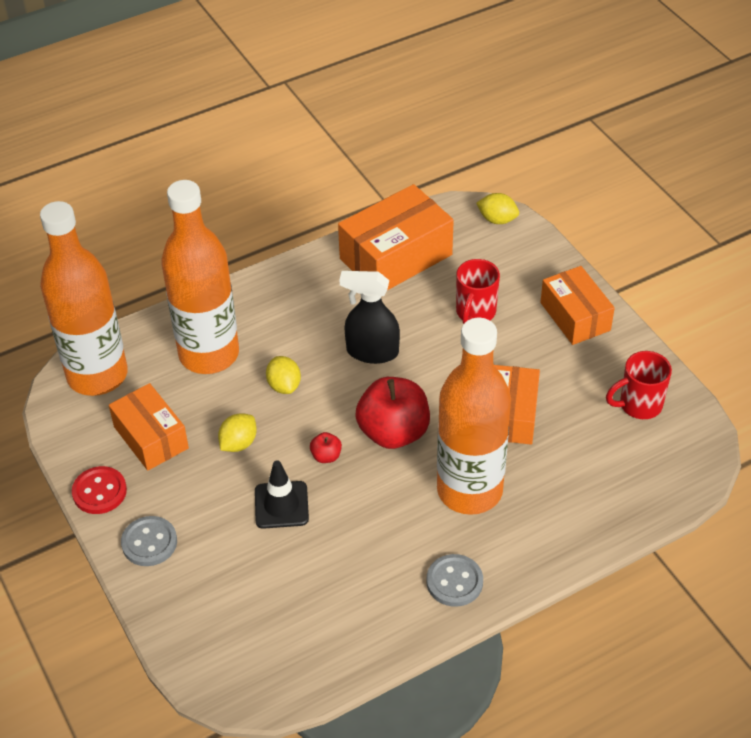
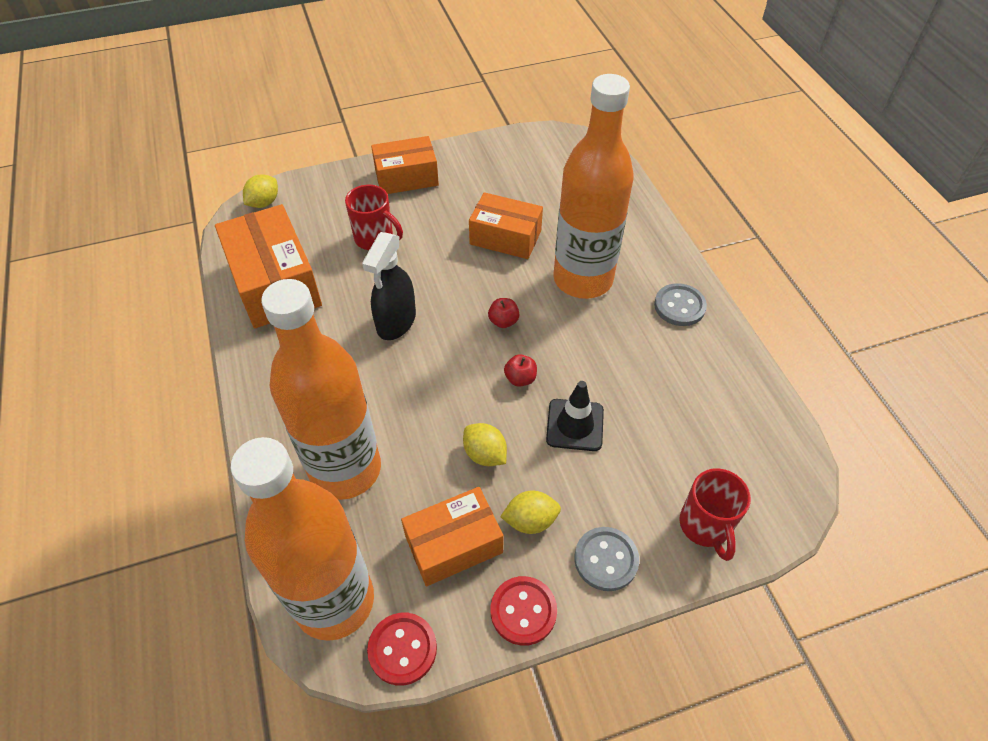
camera: 80 degrees left, 5 degrees up
(64, 423) = (402, 649): none -> red button
(284, 385) = (416, 402): yellow lemon -> yellow lemon (530, 520)
(393, 432) = (503, 321): red apple -> red apple, size x0.43
(638, 405) = (515, 162): red mug -> red mug (705, 526)

